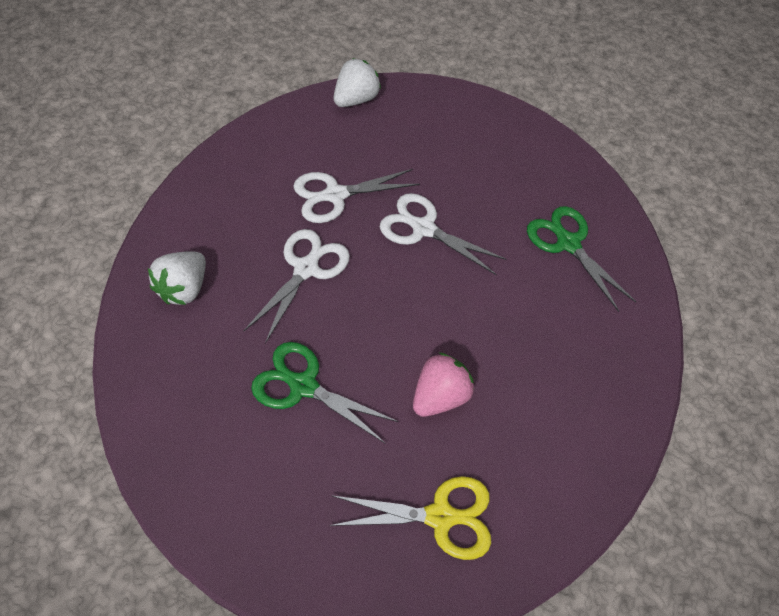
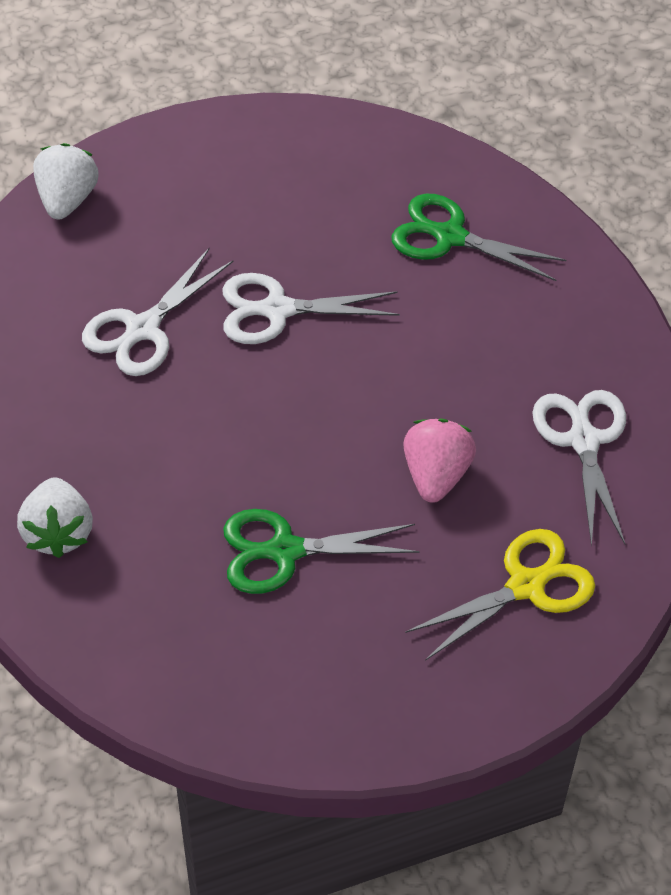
camera: 30 degrees left, 5 degrees down
(306, 269) = (181, 430): white scissors -> white scissors (583, 441)

